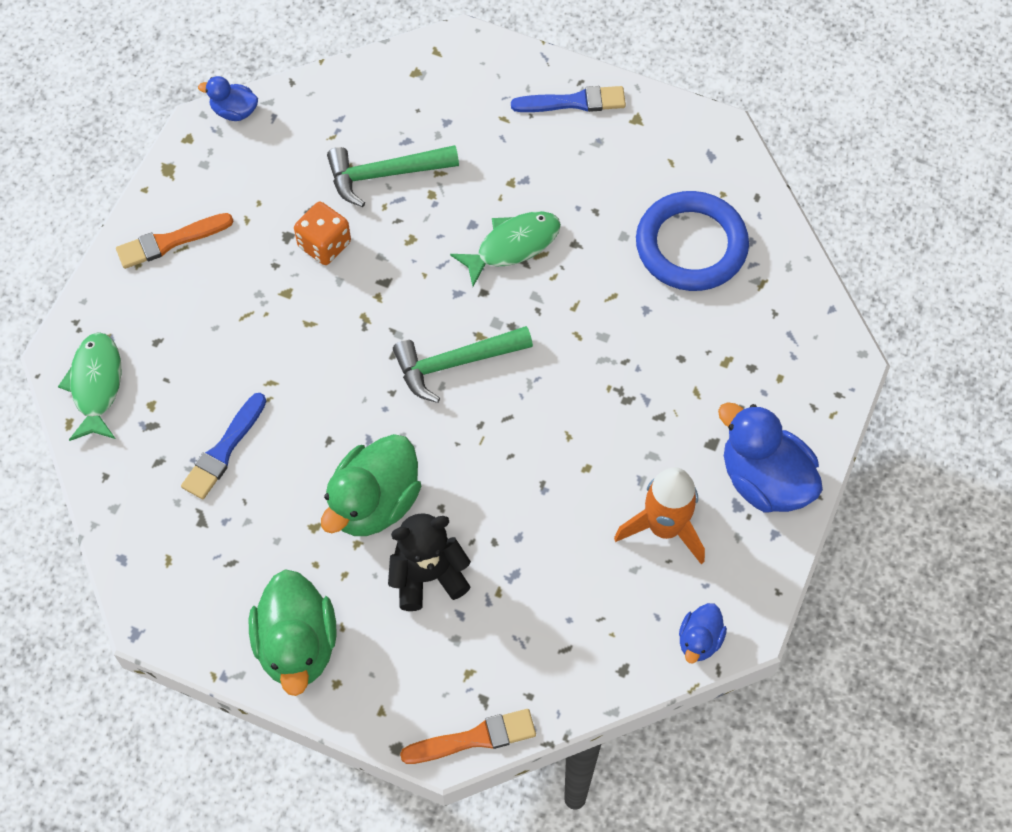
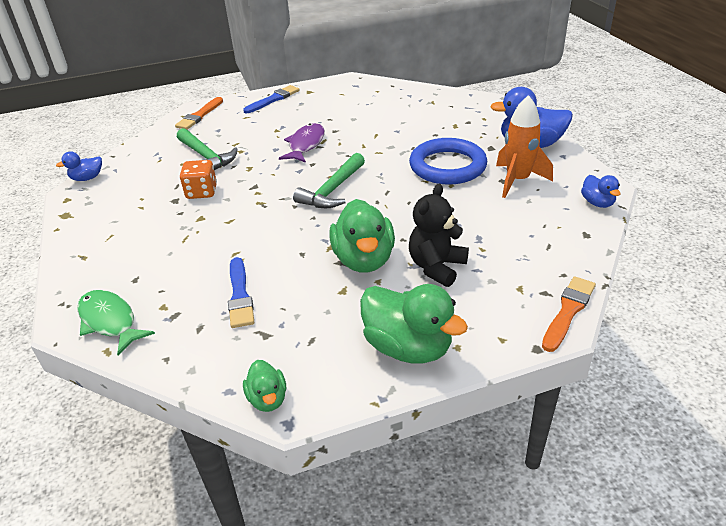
camera: 40 degrees left, 25 degrees down
(142, 595) = (268, 399): none -> green duck
(170, 242) = (98, 238): orange brush -> orange brush (199, 115)
(385, 174) = (206, 157): green hammer -> green hammer turned 75 degrees counterclockwise
(513, 246) = (305, 145): green fish -> purple fish
(691, 245) = (387, 107): blue ring -> blue ring (447, 166)

